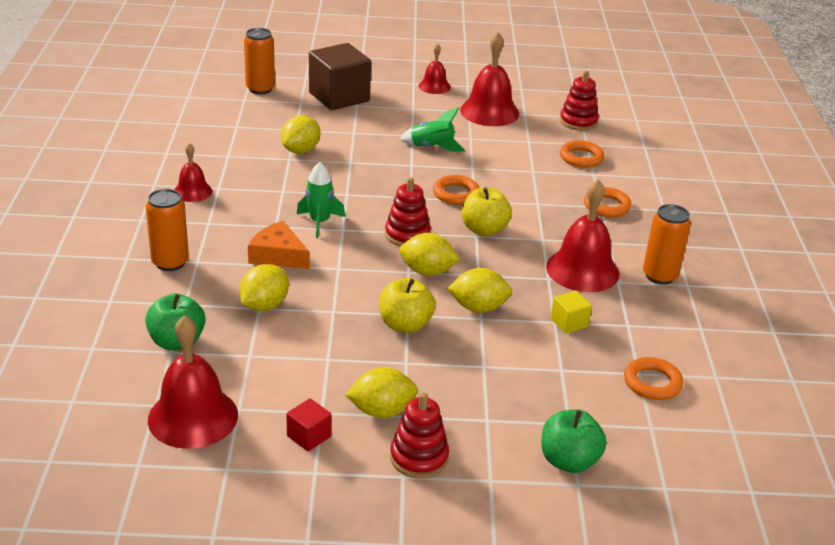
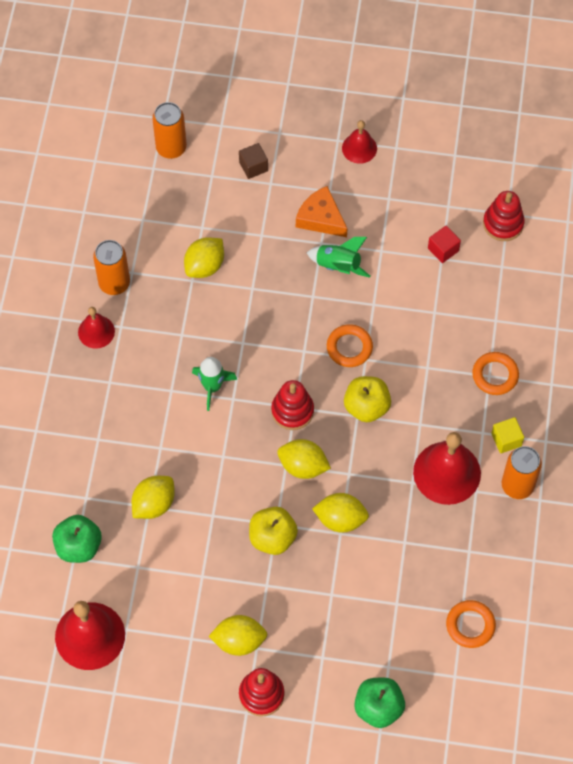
camera: 10 degrees right, 30 degrees up
(170, 262) = (74, 439): orange can -> orange can (114, 283)
(278, 255) = (170, 435): orange cheese -> orange cheese (321, 218)
(309, 436) = (178, 664): red cube -> red cube (443, 249)
(339, 97) = (253, 166): brown cube -> brown cube, size x0.46
(489, 112) = (410, 201): red bell -> none
(569, 323) = (417, 545): yellow cube -> yellow cube (506, 440)
(581, 158) = (489, 291): orange ring -> none

